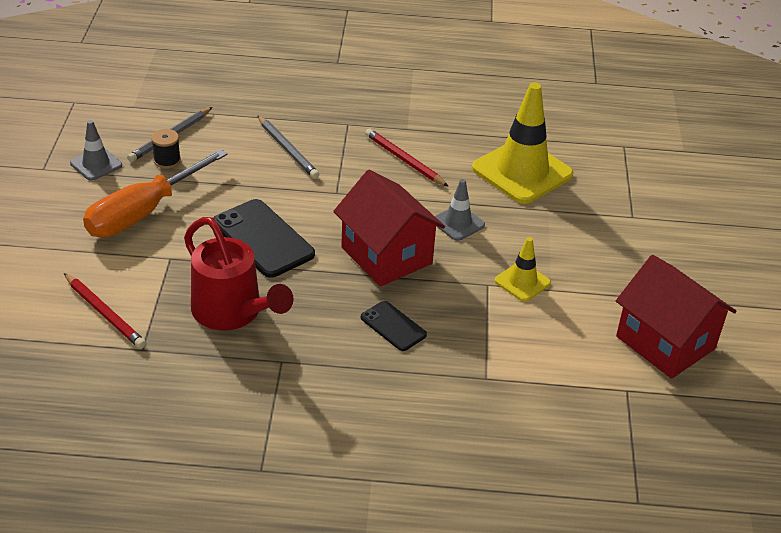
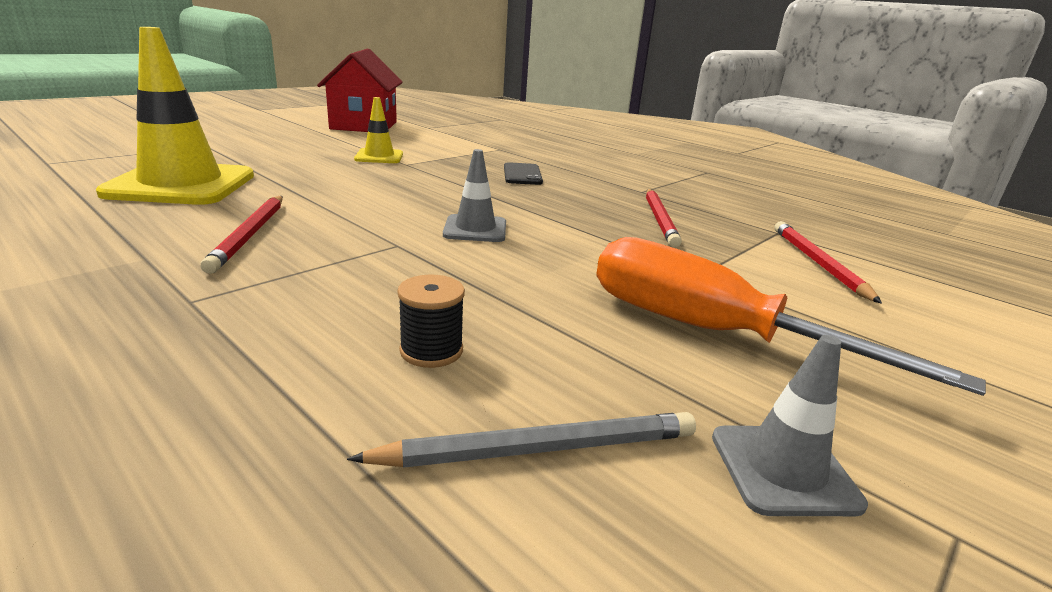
camera: 140 degrees left, 15 degrees down
(143, 212) = (710, 332): orange screwdriver -> orange screwdriver turned 135 degrees counterclockwise
(167, 160) = (598, 396): black spool -> black spool (431, 350)
(232, 313) = (659, 219): red watering can -> red pencil
(263, 239) = (558, 246): black phone -> none
(287, 149) = (357, 311): grey pencil -> none
(386, 255) = (450, 196): red house -> none
(458, 223) = (339, 186): grey traffic cone -> grey traffic cone (475, 229)

